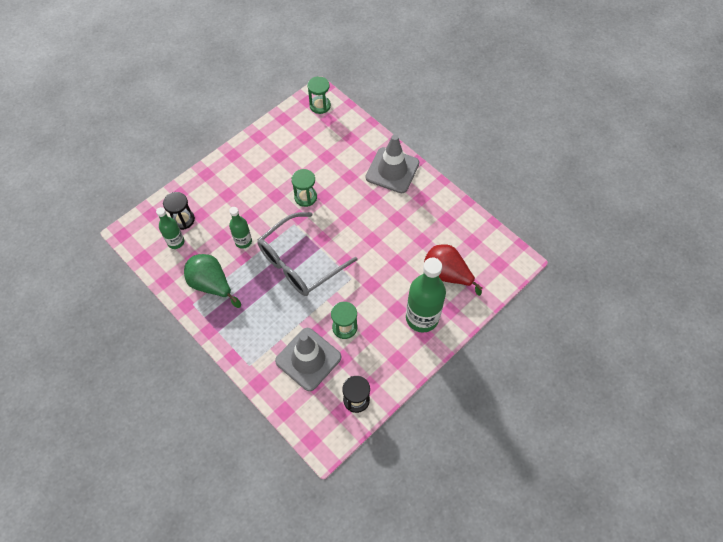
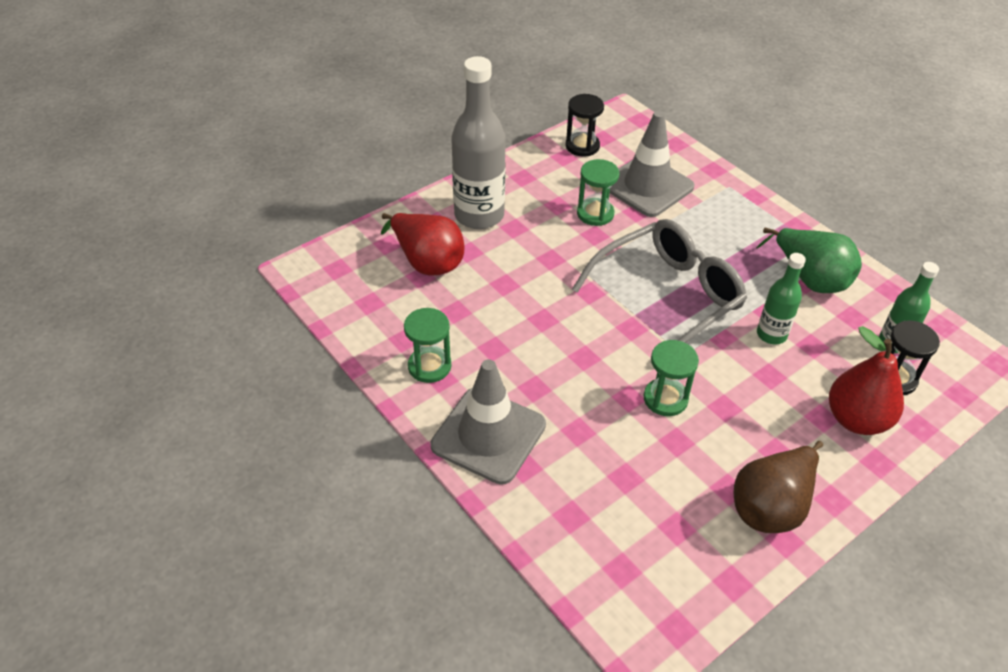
camera: 175 degrees left, 15 degrees down
(210, 195) = (856, 419): none -> red pear
(261, 150) = (771, 505): none -> brown pear
(320, 105) = (643, 610): green hourglass -> green hourglass (429, 366)
(422, 318) = (479, 215): green bottle -> grey bottle

